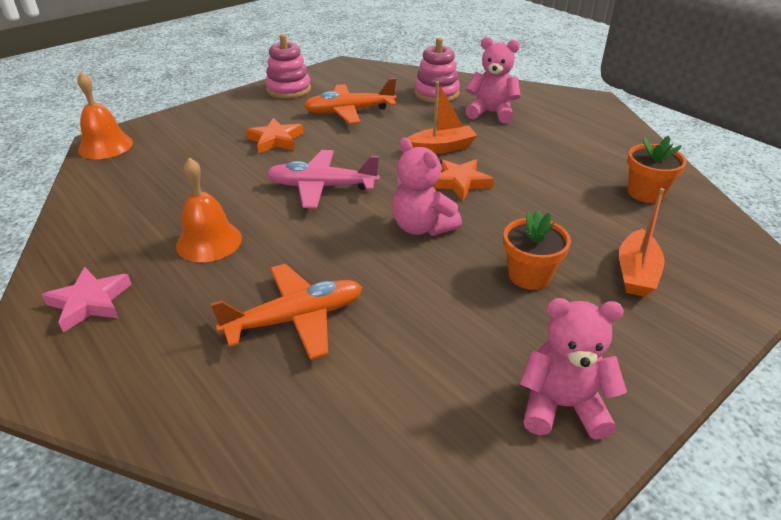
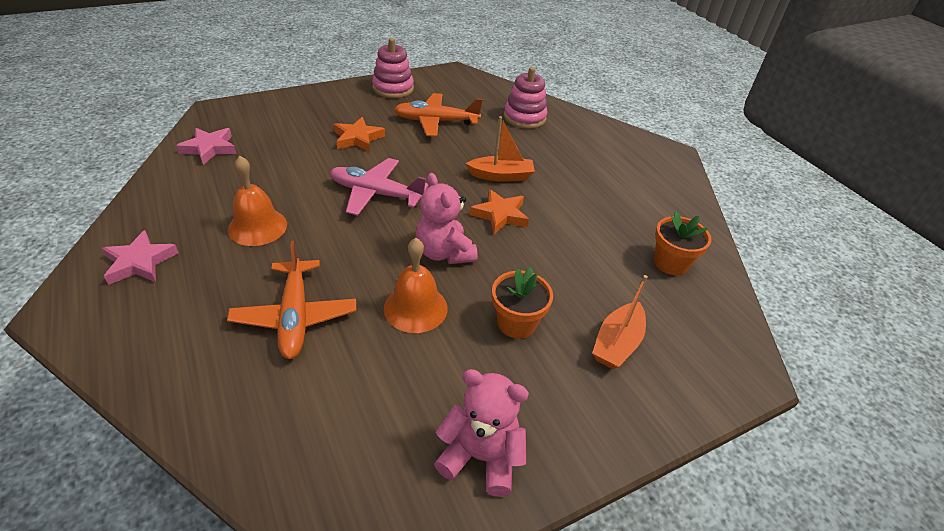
camera: 10 degrees right, 5 degrees up
(105, 146) = (214, 116): orange bell -> orange bell (415, 308)
(116, 177) = (209, 148): none -> pink star
(296, 318) = (295, 316): orange plane -> orange plane turned 90 degrees clockwise
(491, 113) = (565, 148): pink teddy bear -> none

